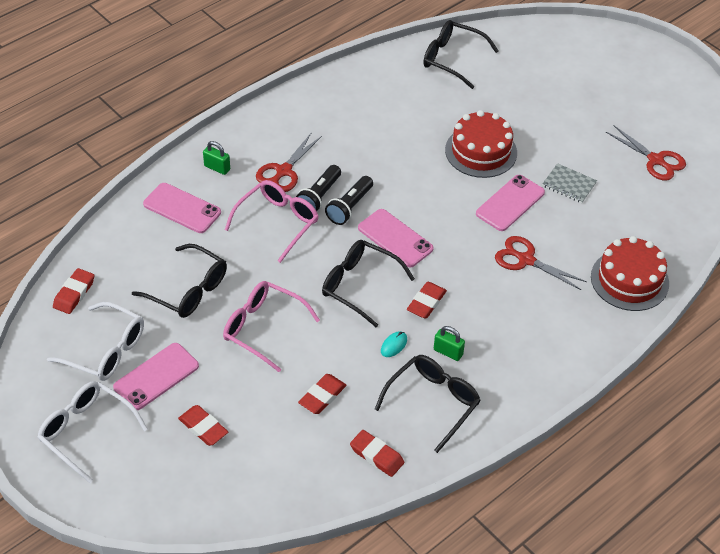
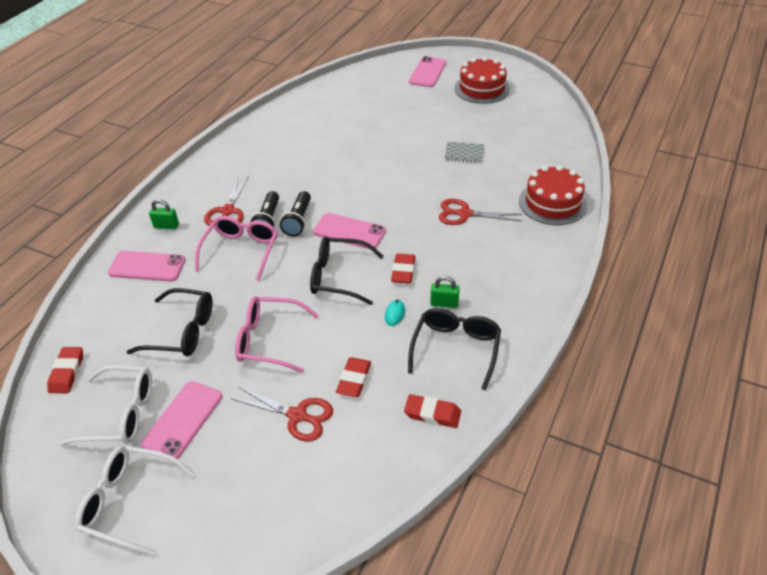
camera: 20 degrees left, 5 degrees down
(203, 428) = (252, 451): red eraser -> none
(452, 59) = (325, 99): black glasses -> none
(481, 151) = (383, 151): red cake -> red cake (482, 88)
(510, 203) = (427, 179): pink phone -> pink phone (427, 72)
(656, 160) = (516, 120): red scissors -> red scissors (297, 416)

